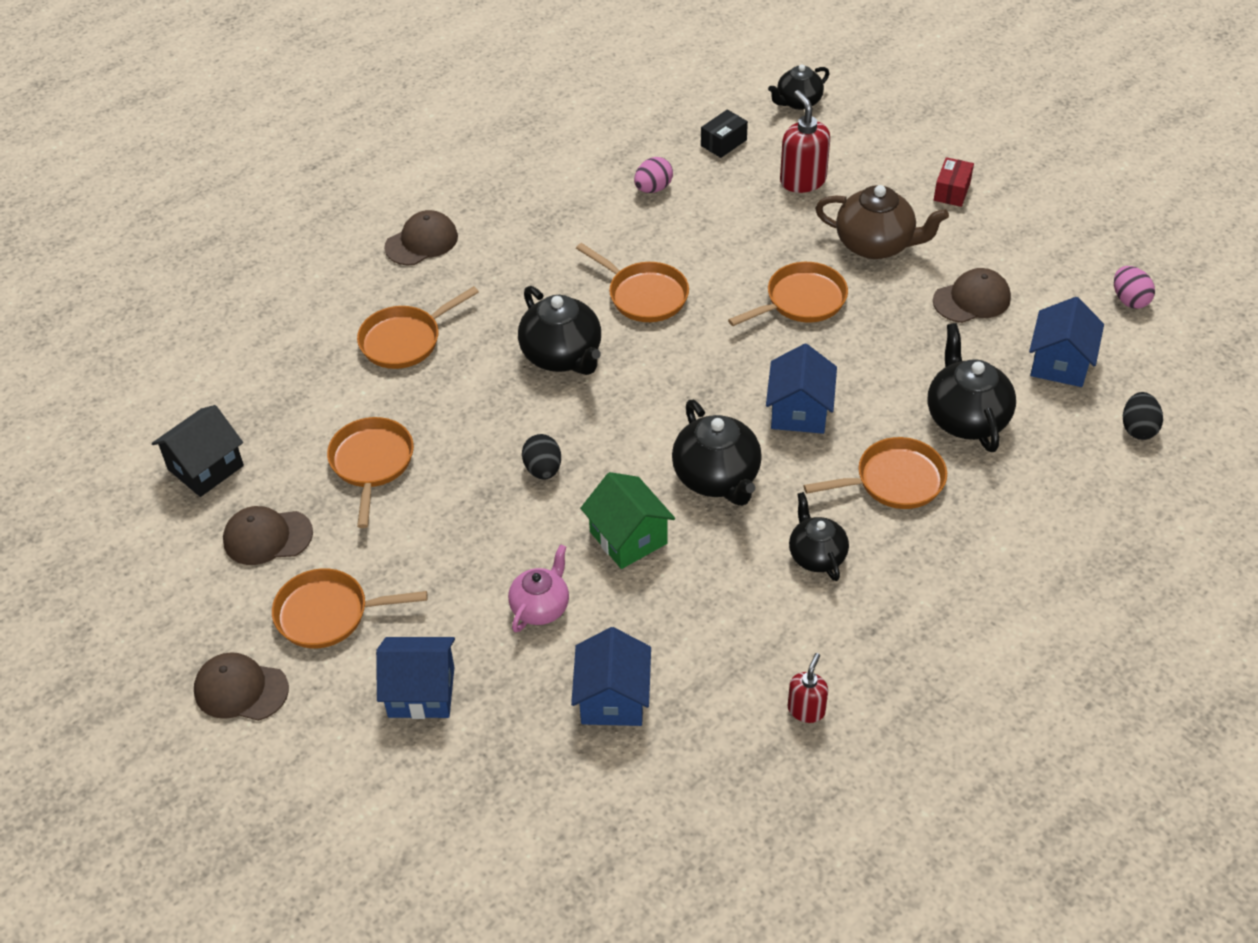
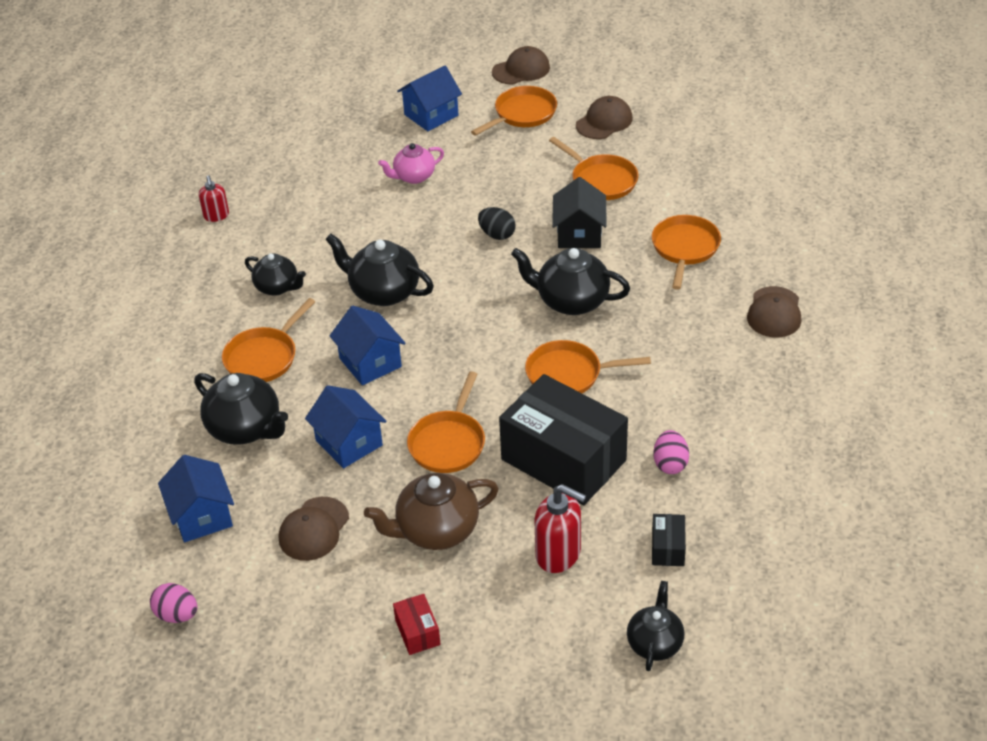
camera: 140 degrees right, 5 degrees down
(205, 467) = (688, 127): black house -> black house (579, 234)
(541, 607) = (413, 177): pink teapot -> pink teapot turned 75 degrees clockwise
(613, 699) = (328, 164): blue house -> blue house (349, 443)
(628, 538) = (402, 232): green house -> none
(726, 236) = (563, 460): none -> black box
(1138, 428) = (107, 498): black egg -> none

